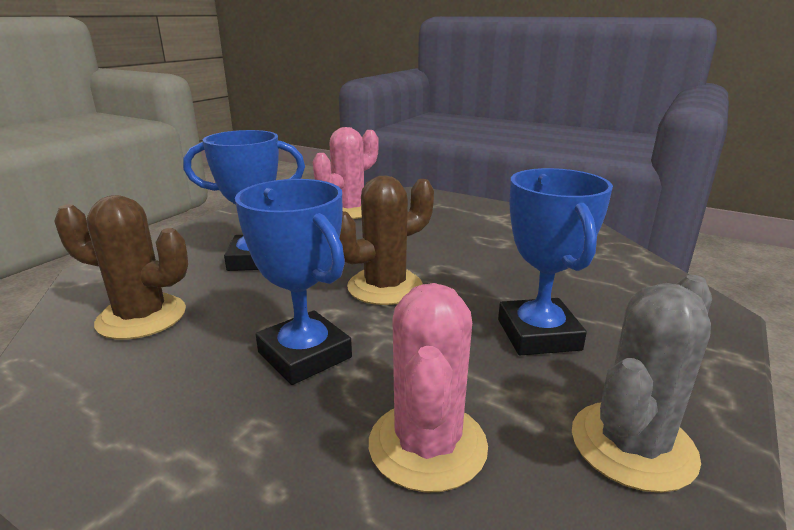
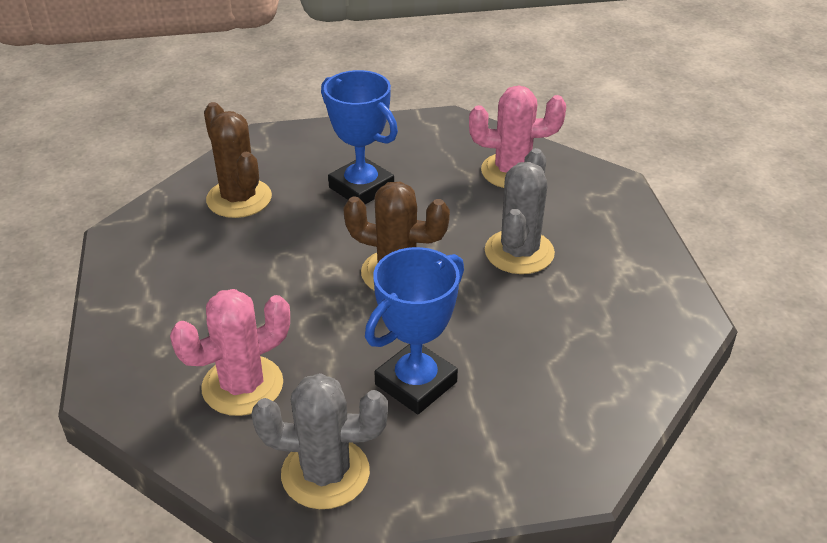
camera: 50 degrees right, 15 degrees up
(304, 355) = (273, 289): blue trophy -> none
(435, 238) = (519, 252): none -> grey cactus

